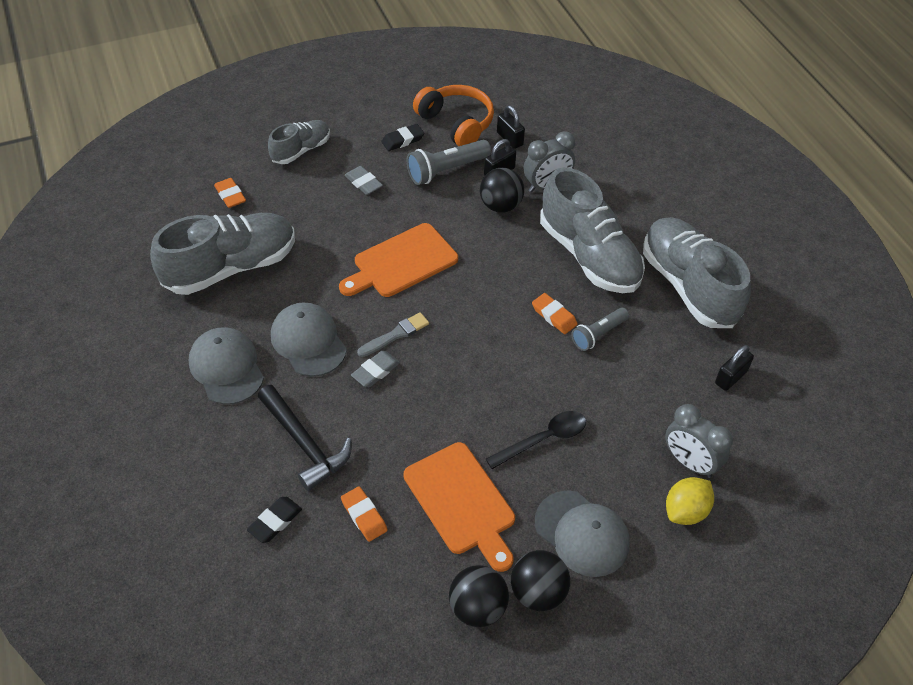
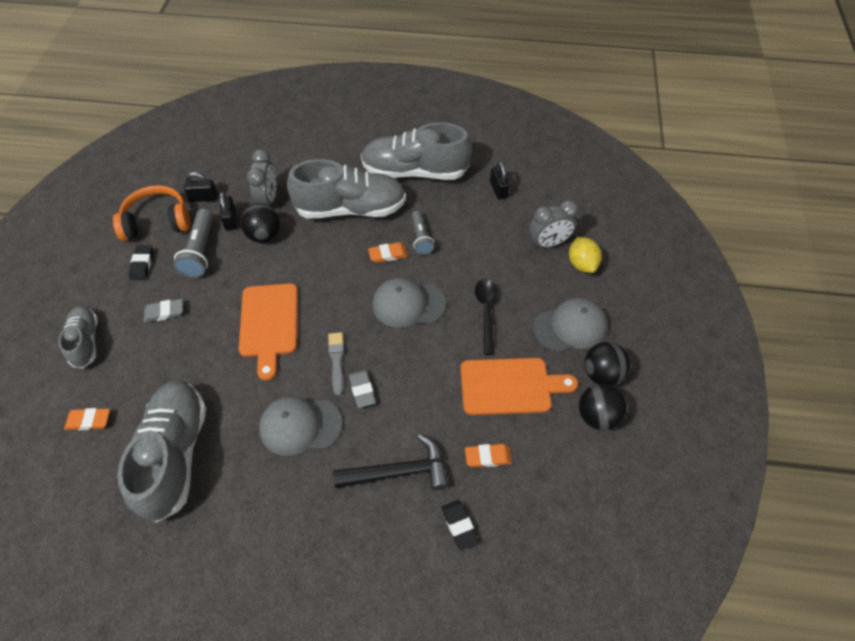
camera: 60 degrees left, 5 degrees up
(226, 368) = (283, 503): grey cap -> grey cap (408, 304)

